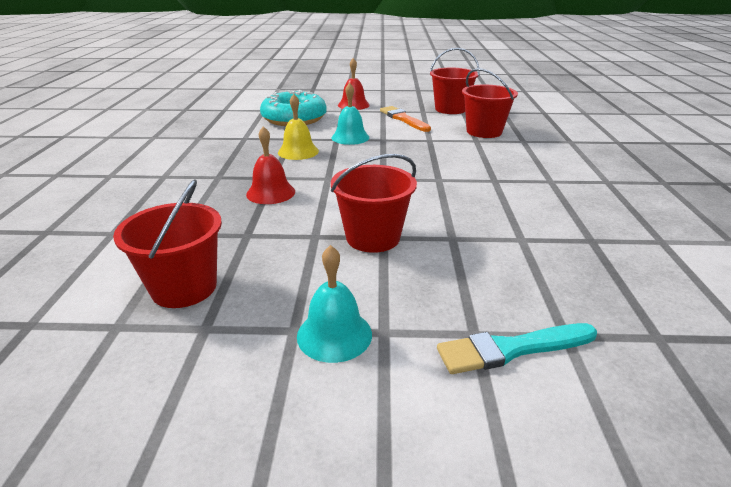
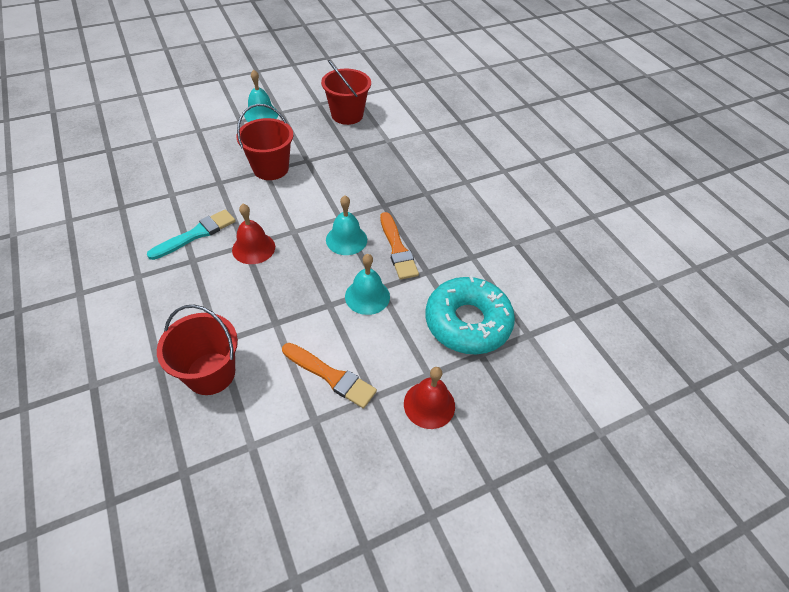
camera: 150 degrees right, 20 degrees up
(270, 193) = (369, 187): red bell -> red bell (253, 248)
(298, 151) = (397, 249): yellow bell -> orange brush
(336, 164) = (346, 239): none -> turquoise bell
(450, 109) = (274, 449): red bucket -> none
(511, 349) = (180, 128): turquoise brush -> turquoise brush (196, 234)

